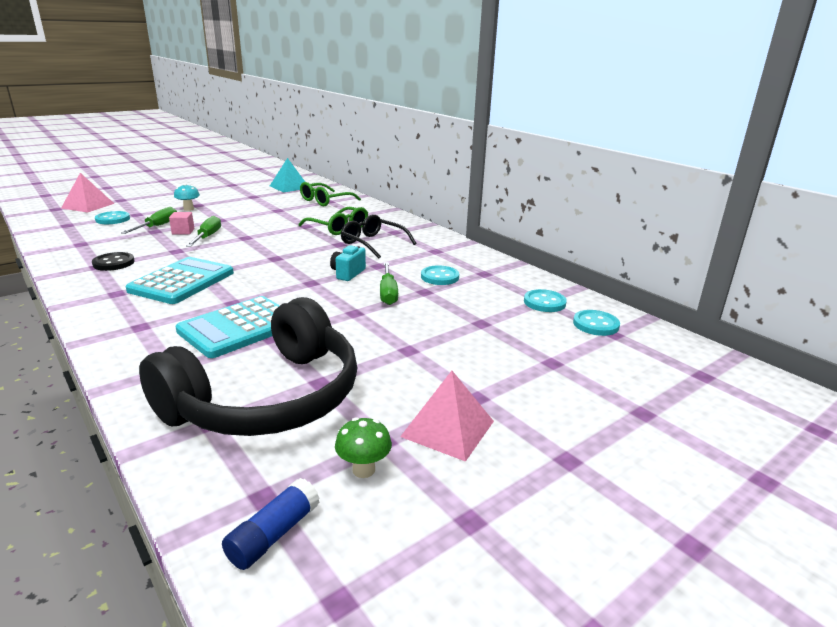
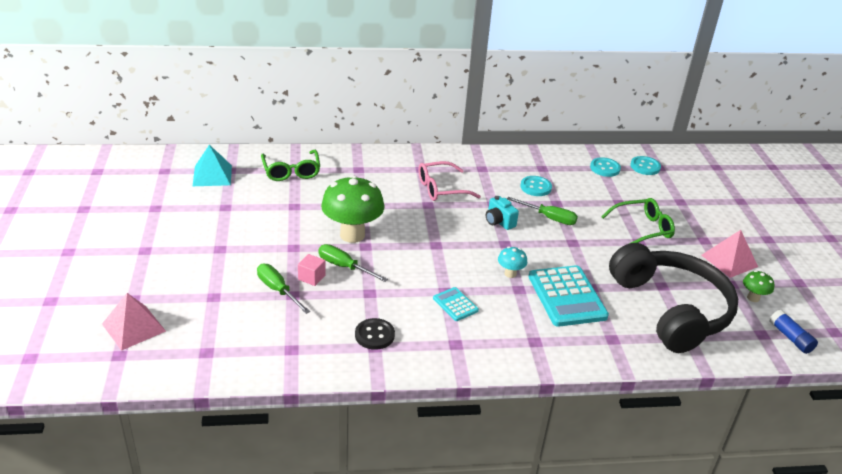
camera: 60 degrees left, 10 degrees up
(113, 219) = (217, 316): turquoise button -> none
(182, 281) = (455, 304): turquoise calculator -> turquoise calculator, size x0.50
(188, 209) = (231, 258): turquoise mushroom -> turquoise mushroom (510, 274)
(257, 231) = (352, 235): none -> green mushroom
(338, 228) = (384, 191): green glasses -> green glasses (642, 229)
(373, 243) = (441, 189): black glasses -> pink glasses

